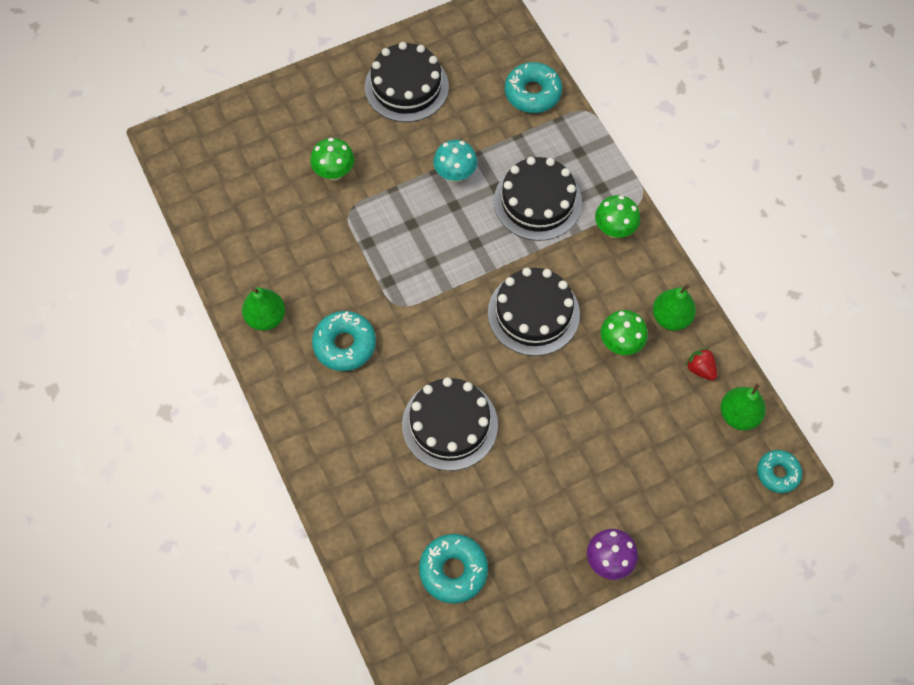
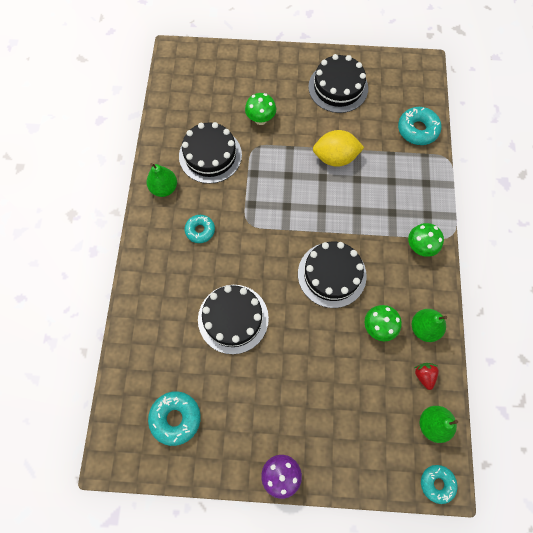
camera: 30 degrees right, 5 degrees up
(344, 345) = (200, 230): turquoise donut -> turquoise donut, size x0.66
(455, 174) = (335, 158): turquoise mushroom -> yellow lemon
(537, 202) = (378, 202): black cake -> black cake (210, 155)

